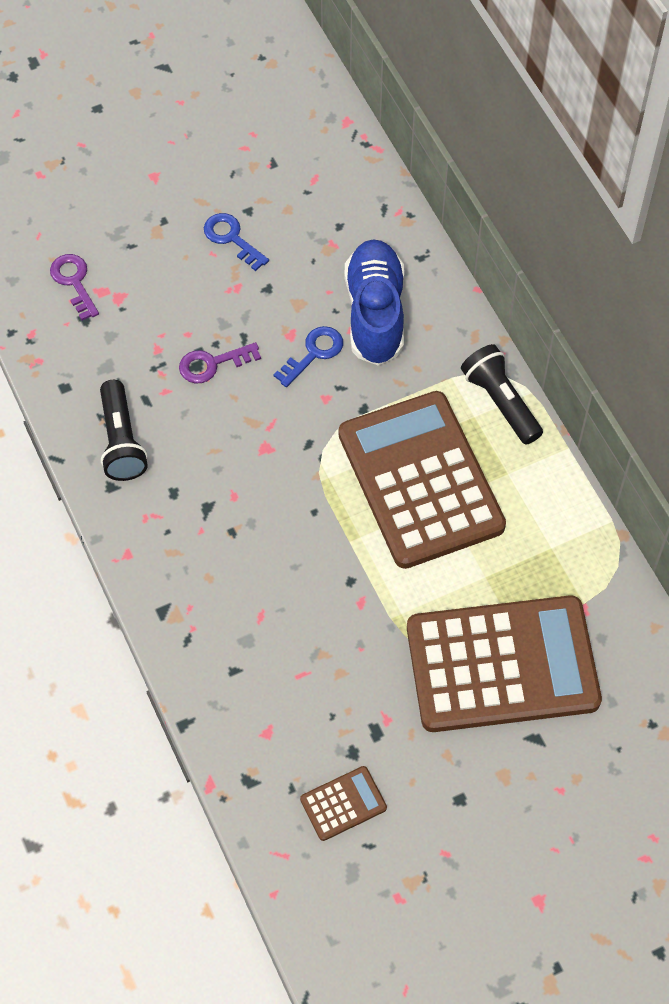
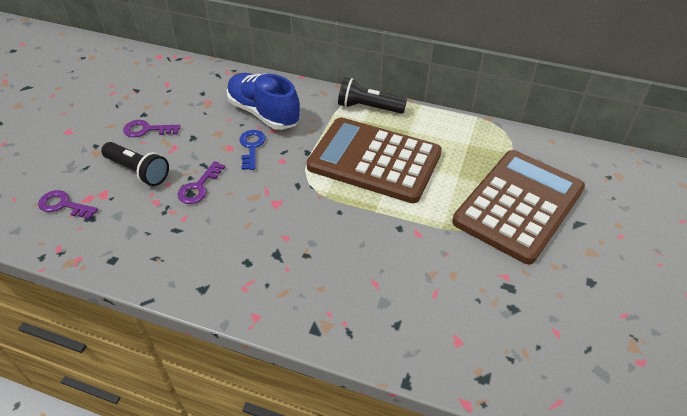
camera: 45 degrees left, 15 degrees down
(121, 441) = (183, 260): black flashlight -> black flashlight (138, 171)
(231, 238) = (147, 130): blue key -> purple key
(343, 803) = (546, 340): brown calculator -> none

